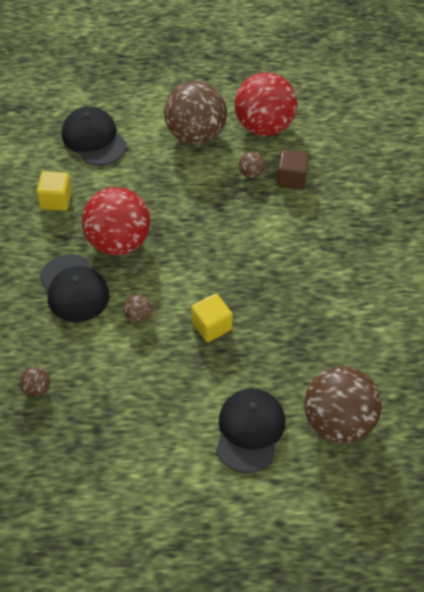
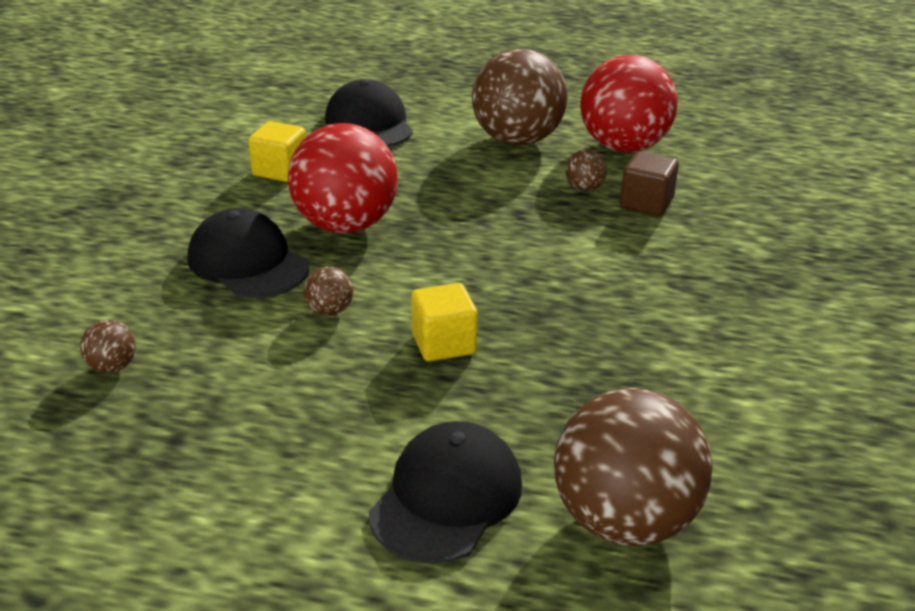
camera: 15 degrees right, 20 degrees down
(74, 288) = (248, 262): black cap -> black cap turned 150 degrees clockwise

